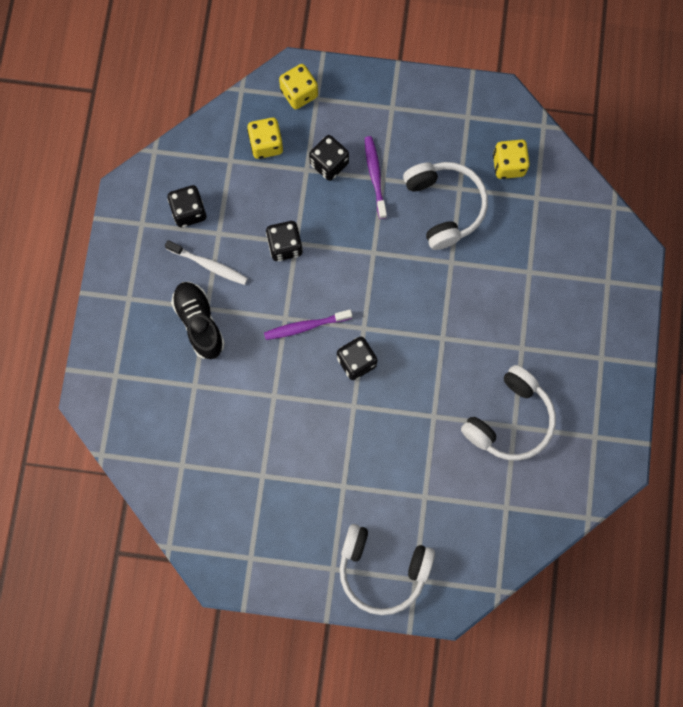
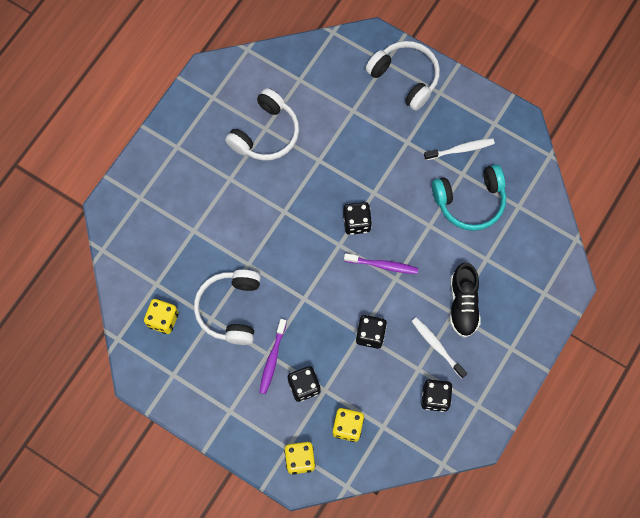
camera: 155 degrees left, 5 degrees down
(239, 445) = (470, 202): none -> turquoise headphones
(277, 505) = (460, 149): none -> white toothbrush
(510, 420) = (266, 134): white headphones -> white headphones turned 150 degrees clockwise

